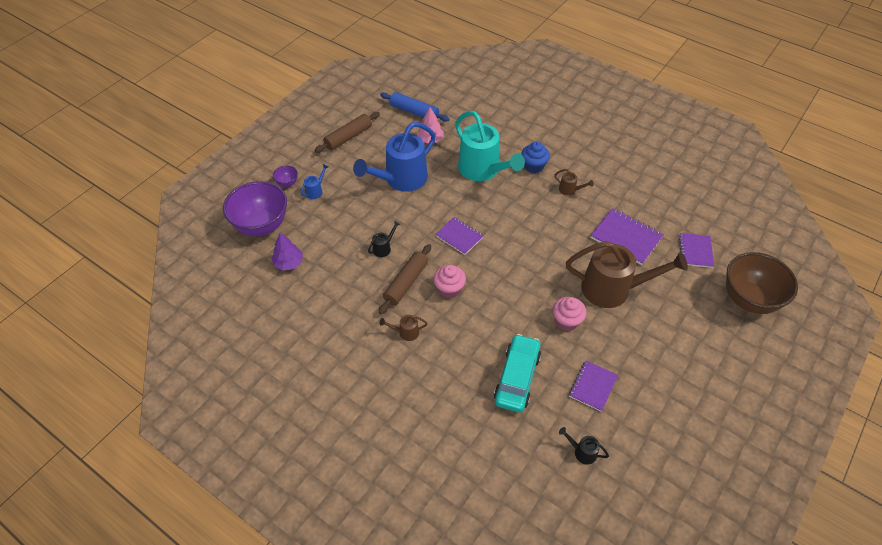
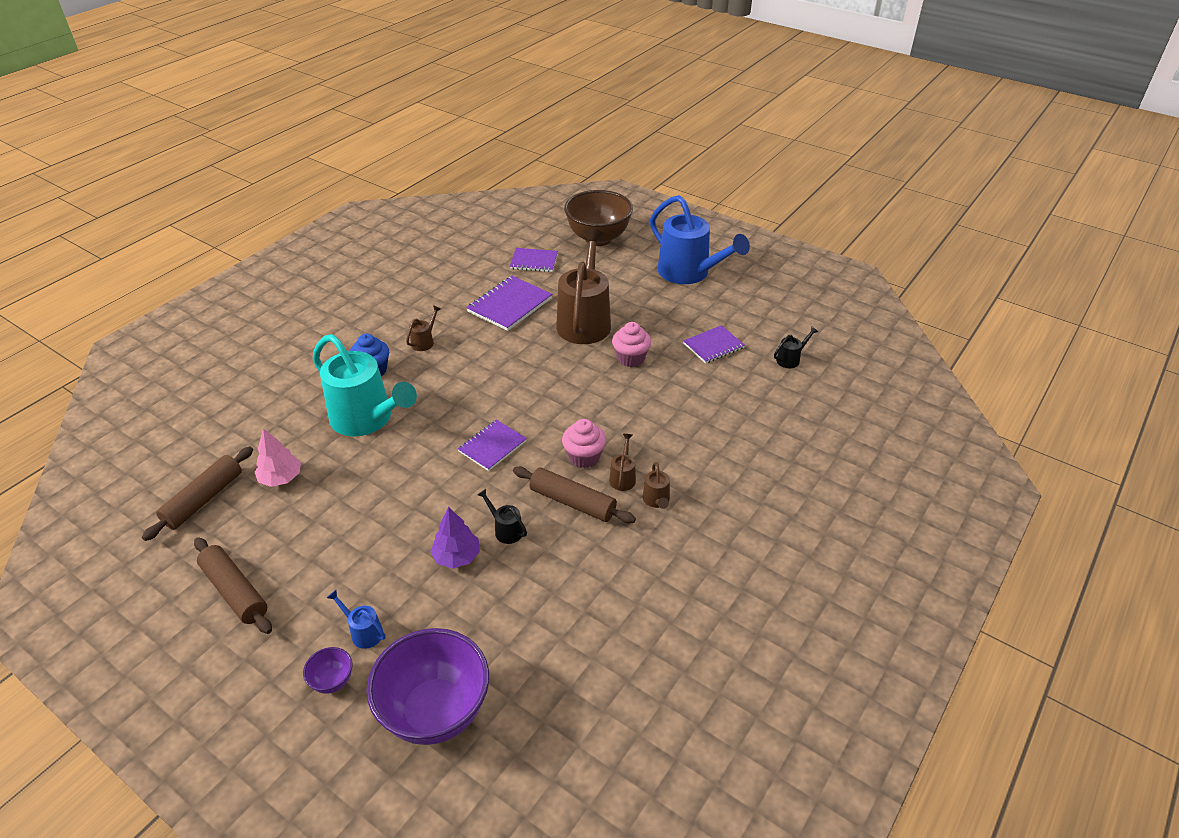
camera: 90 degrees left, 10 degrees down
(289, 263) = (528, 656): purple tree -> purple tree (457, 556)
(401, 180) = (365, 513): blue watering can -> blue watering can (690, 273)
(414, 112) = (204, 499): blue rolling pin -> brown rolling pin
(429, 312) = (623, 477): none -> brown watering can
(483, 170) = (367, 419): turquoise watering can -> turquoise watering can turned 75 degrees clockwise
(517, 378) = (711, 400): turquoise car -> none
(582, 452) = (791, 359): black watering can -> black watering can turned 150 degrees counterclockwise
(593, 386) = (713, 346): purple notebook -> purple notebook turned 60 degrees counterclockwise

